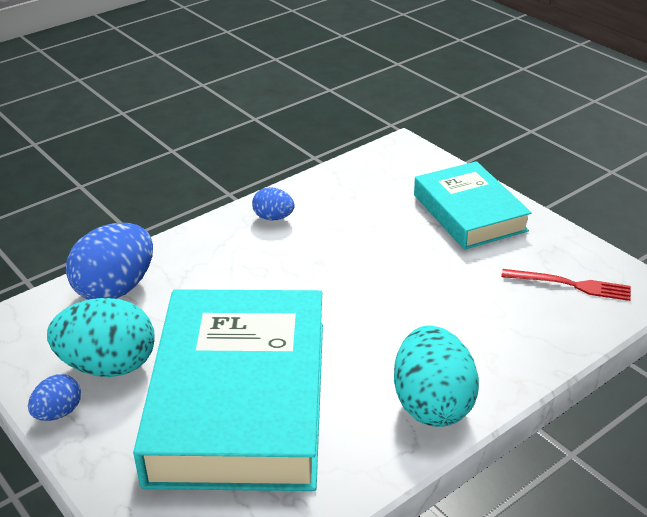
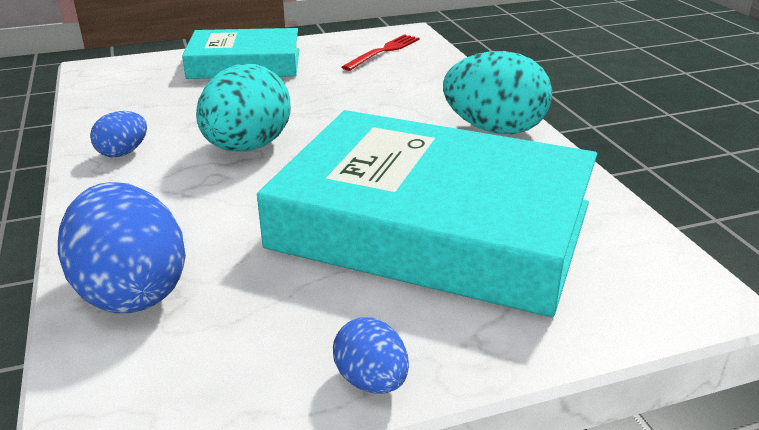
camera: 70 degrees left, 5 degrees down
(108, 366) = (300, 318): turquoise egg -> turquoise egg (247, 147)

